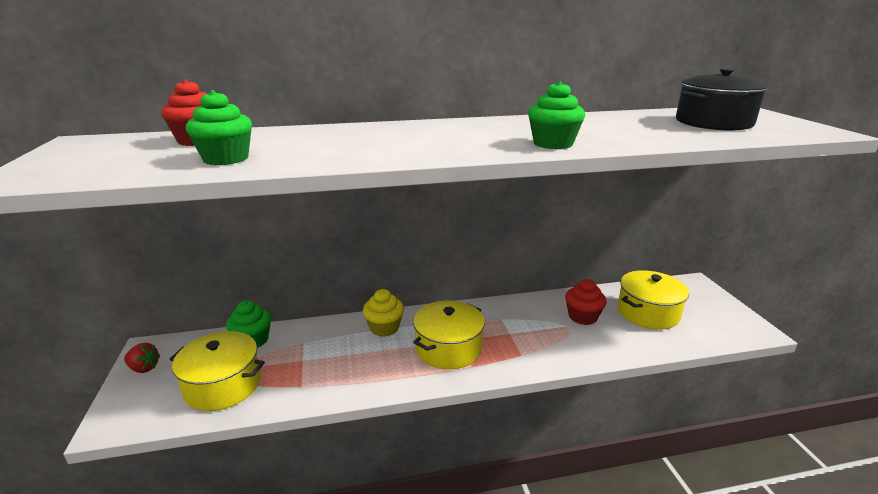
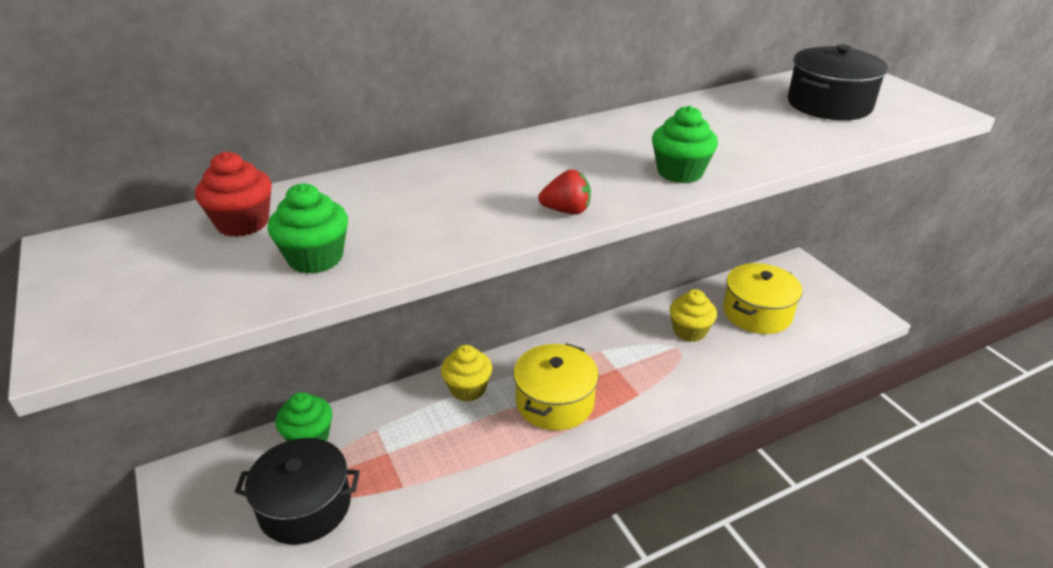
camera: 15 degrees left, 10 degrees up
(144, 368) = (185, 505): red strawberry -> red strawberry (566, 211)
(223, 385) = (305, 506): yellow pot -> black pot
(582, 317) = (689, 331): red cupcake -> yellow cupcake

